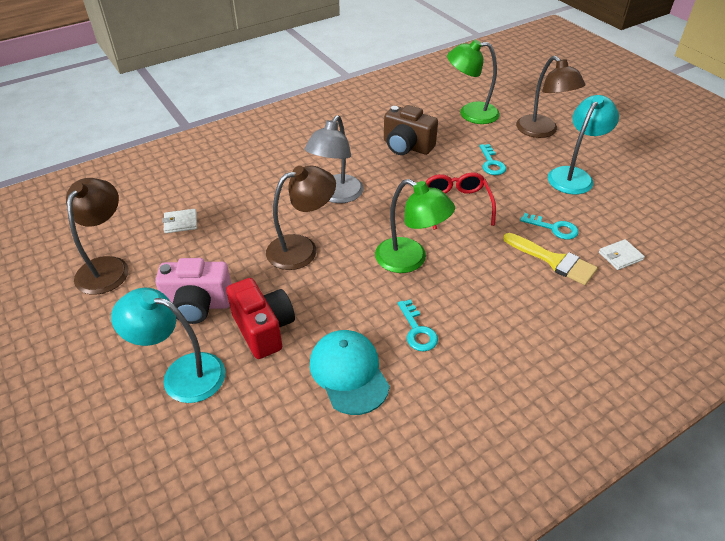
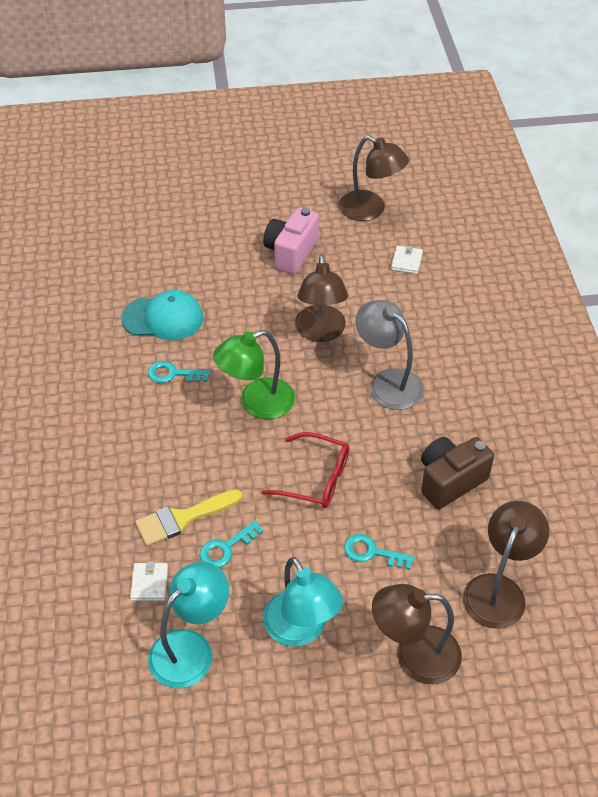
camera: 115 degrees right, 5 degrees up
(182, 374) = (227, 232): turquoise lamp -> turquoise lamp (191, 648)
(263, 329) = (239, 283): red camera -> none
(470, 113) = (499, 590): green lamp -> brown lamp

